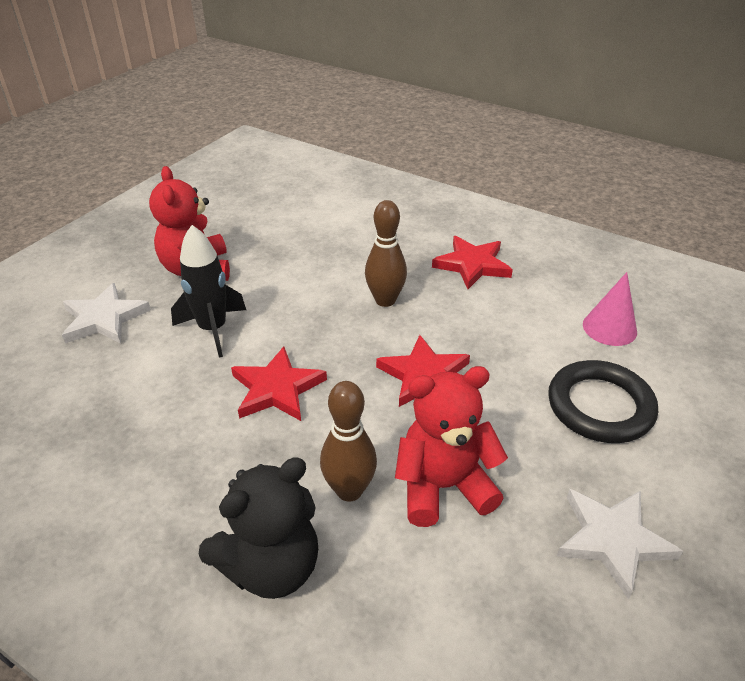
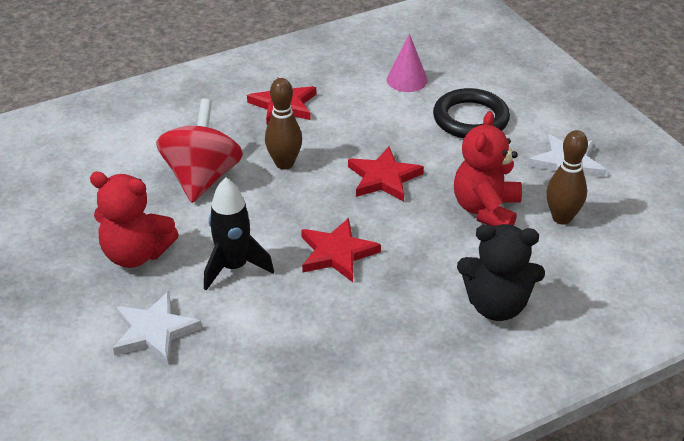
camera: 60 degrees left, 0 degrees up
(271, 566) = (496, 305): black teddy bear -> black teddy bear turned 105 degrees clockwise
(323, 263) = (202, 178): none -> red spinning top
(349, 490) = (460, 251): brown bowling pin -> brown bowling pin (562, 218)

